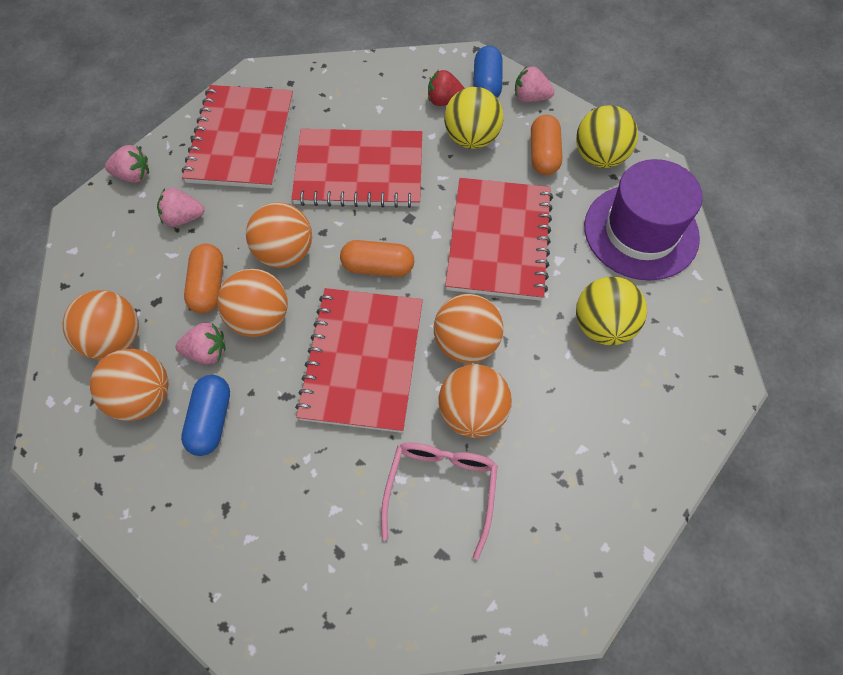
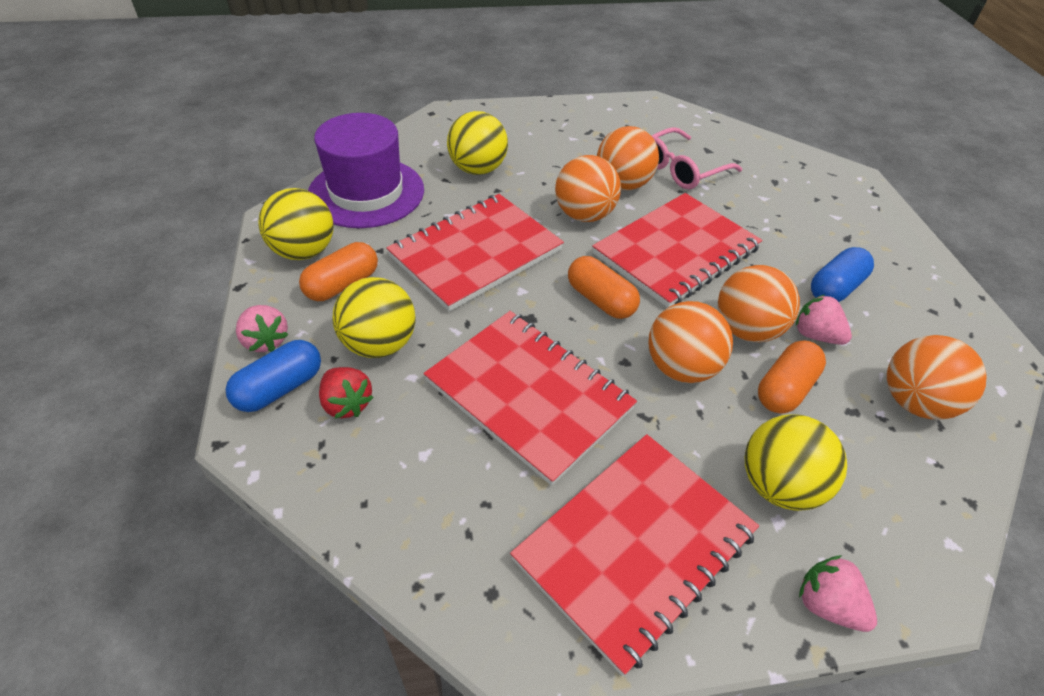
camera: 140 degrees left, 15 degrees down
(142, 397) = (896, 338): orange ball -> none
(183, 218) = (778, 485): pink strawberry -> yellow ball

